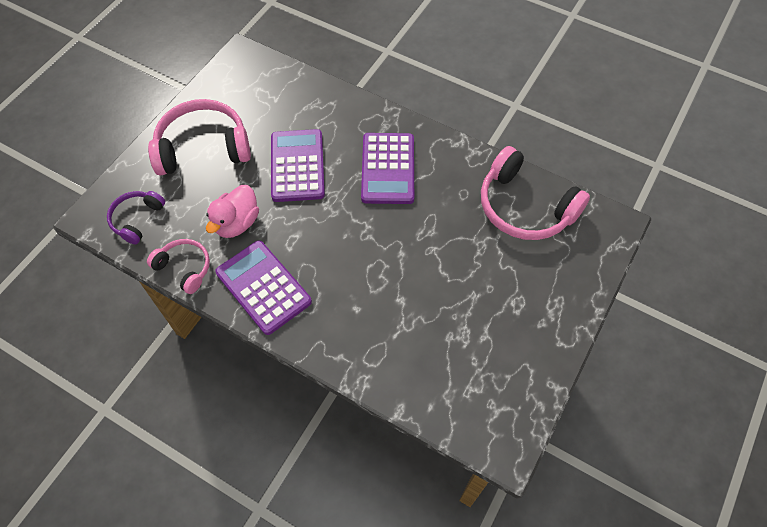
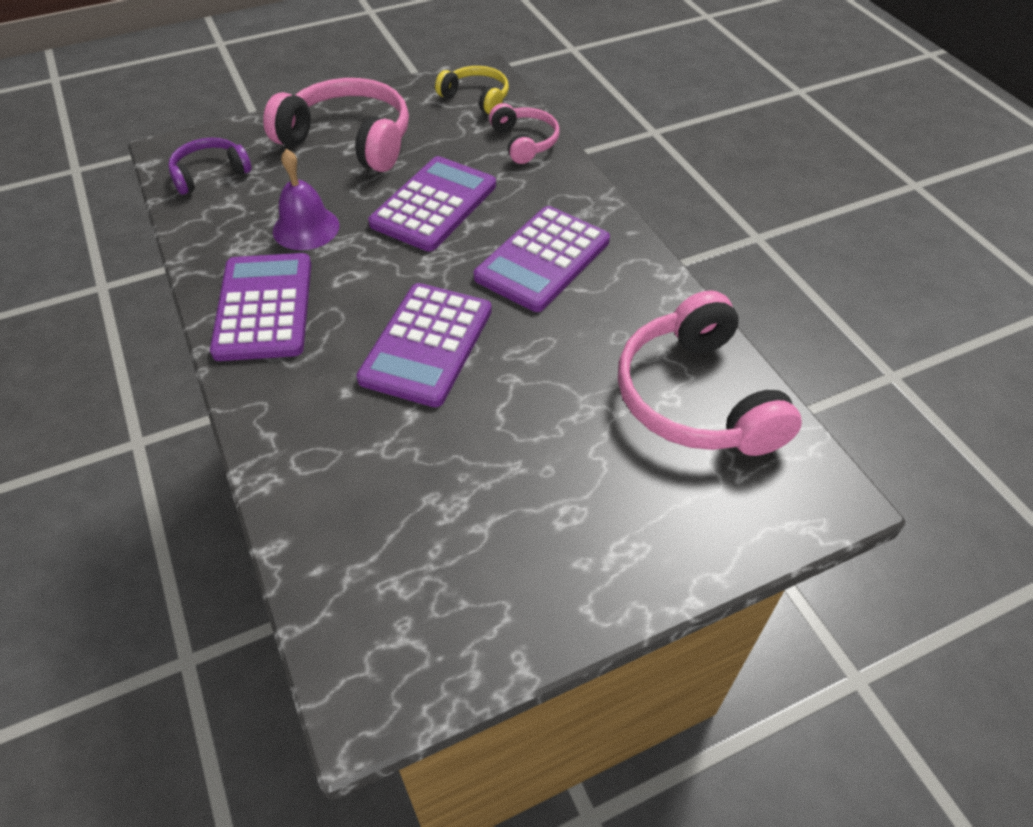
camera: 35 degrees right, 10 degrees down
(184, 268) = (204, 243): pink headphones -> pink headphones (524, 142)
(237, 223) = (306, 228): pink duck -> purple bell
(254, 75) = (476, 98): none -> yellow headphones
(373, 256) = (427, 345): none -> purple calculator

